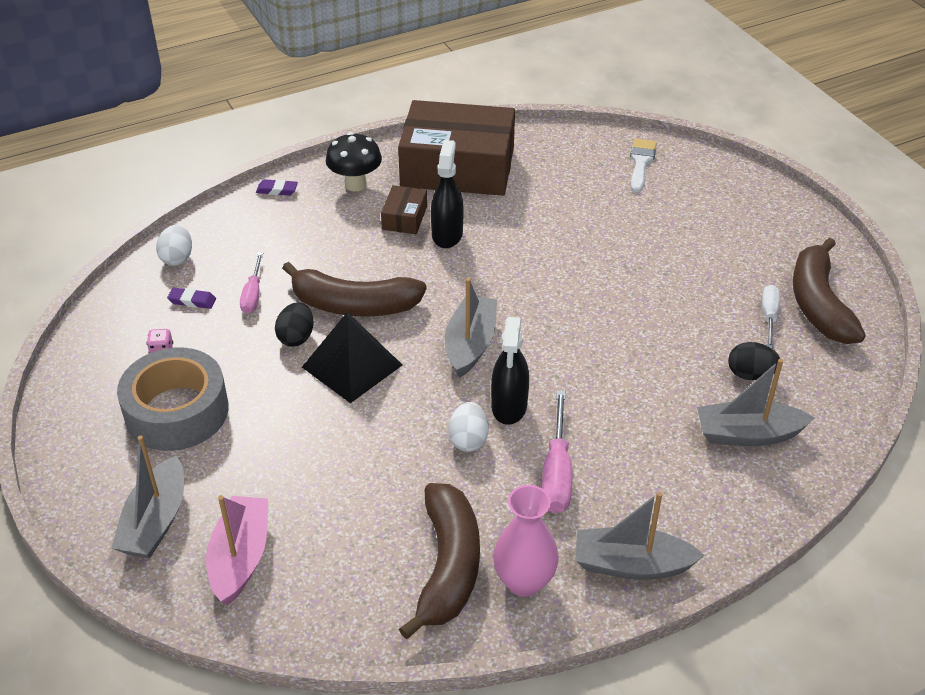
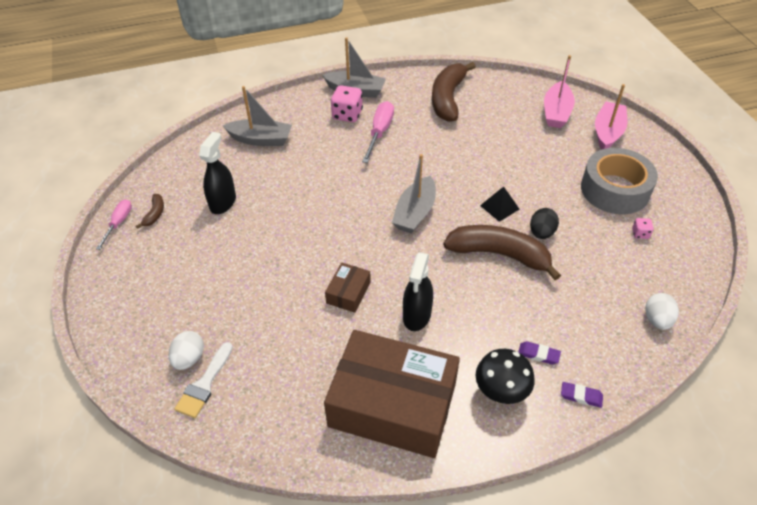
camera: 170 degrees left, 5 degrees up
(155, 521) = (607, 132): grey boat -> pink boat
(192, 301) = (630, 274): purple eraser -> purple eraser (538, 354)
(253, 294) = (581, 274): pink screwdriver -> pink screwdriver (118, 223)
(352, 366) = (499, 207): black pyramid -> black pyramid, size x0.56
(404, 218) = (453, 340): brown box -> brown box (348, 293)
(468, 440) = (427, 154): white egg -> white egg (189, 358)
(509, 406) = (398, 170): black spray bottle -> black spray bottle (223, 202)
(524, 581) = (411, 90): pink vase -> none
(625, 503) = (347, 115): none -> pink dice
(750, 374) = (236, 172): black egg -> none
(769, 316) = (196, 209): white screwdriver -> none
(818, 304) = (155, 214): brown banana -> brown banana, size x0.43

